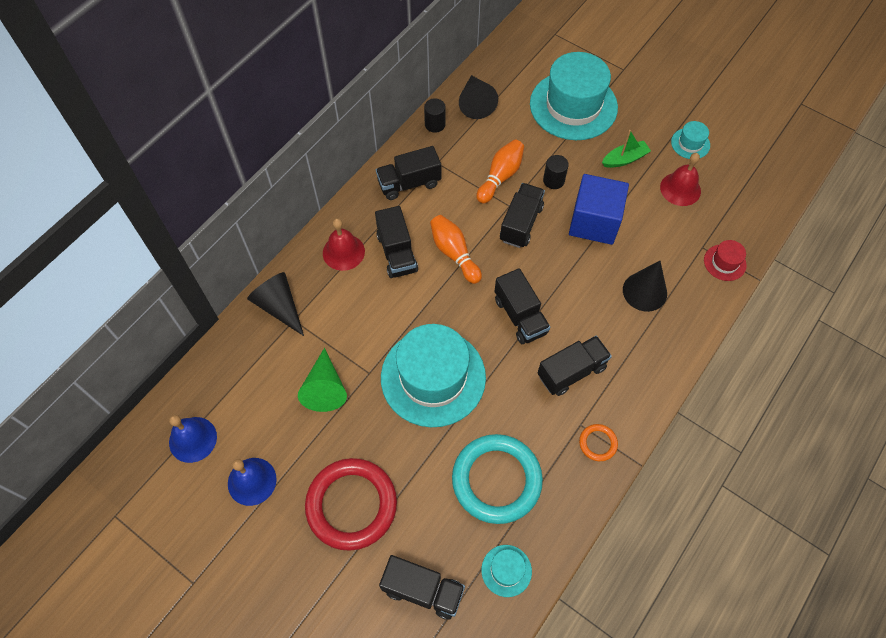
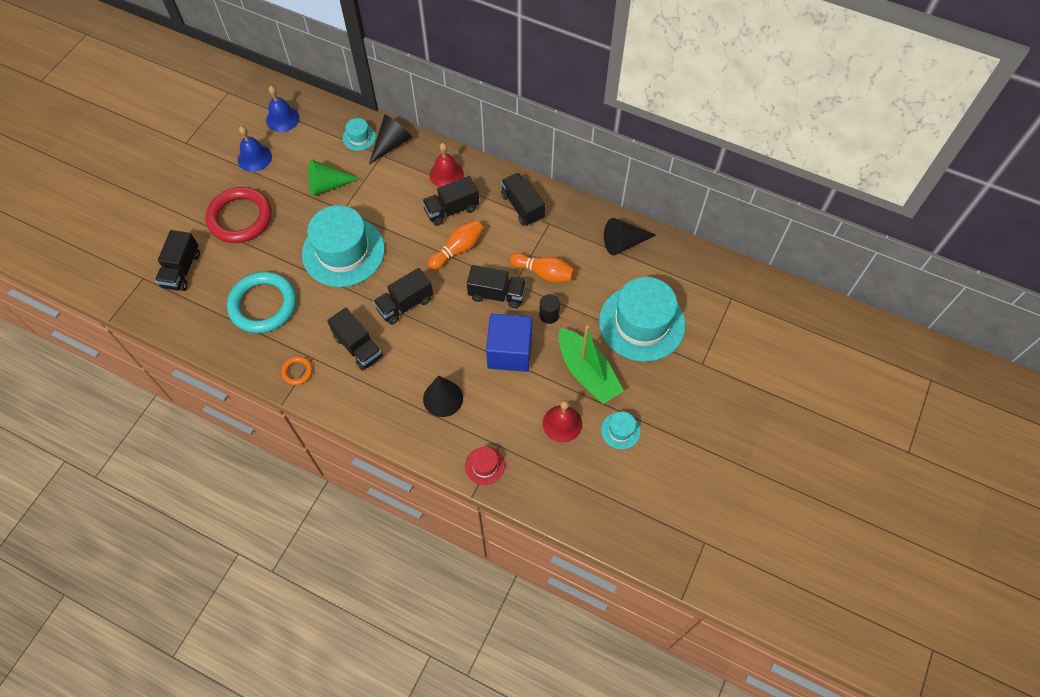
camera: 80 degrees right, 0 degrees up
(435, 124) = (590, 215): black cylinder -> none
(506, 570) = (196, 319): turquoise hat -> turquoise hat (359, 137)
(624, 159) = (587, 372): green boat -> green boat, size x1.82

